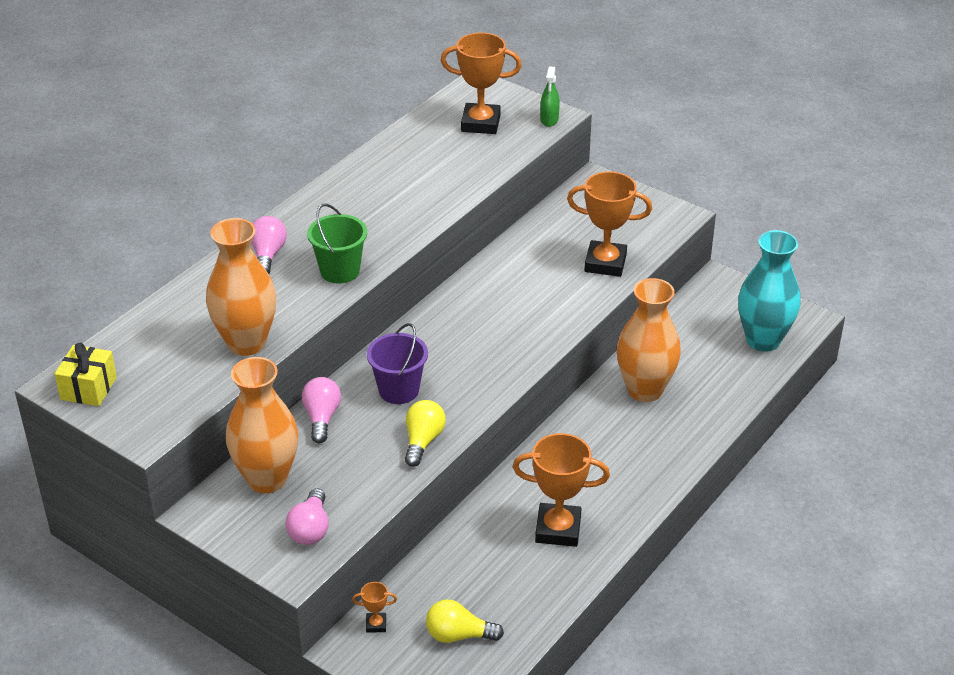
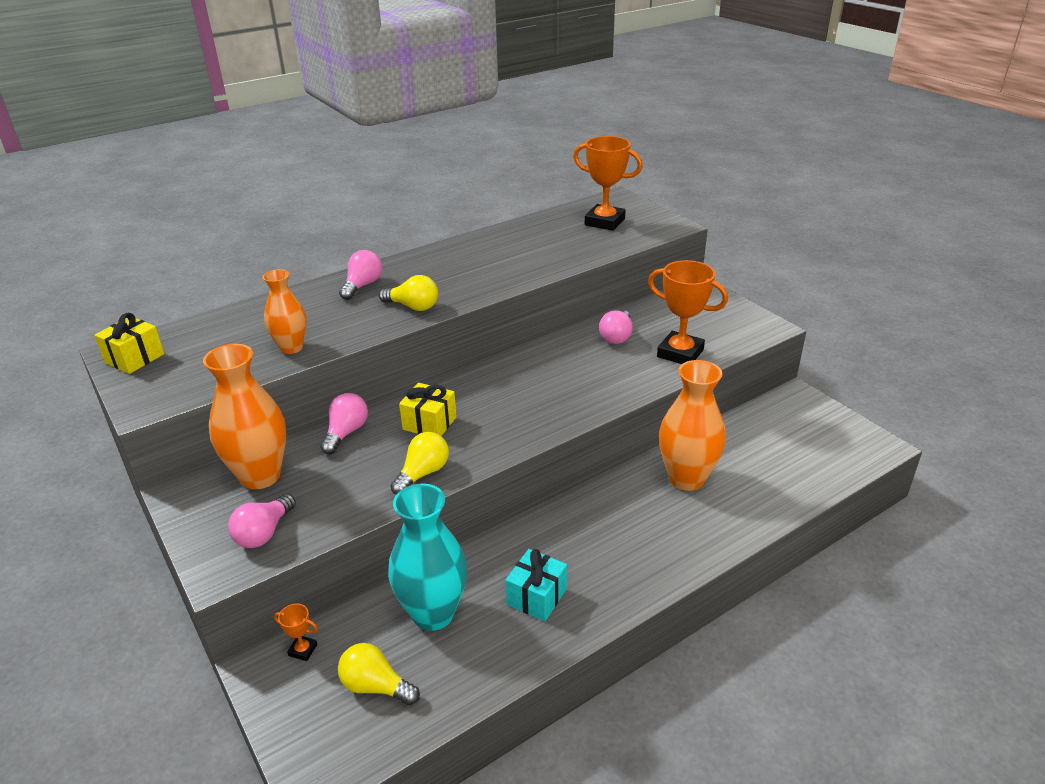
camera: 20 degrees right, 5 degrees down
(246, 343) = (291, 348): orange vase -> orange vase, size x0.61
(340, 271) = (413, 307): green bucket -> yellow light bulb
(399, 390) = (429, 423): purple bucket -> yellow gift
(534, 256) = (616, 336): none -> pink light bulb
(549, 119) = (666, 227): green spray bottle -> none
(558, 529) = (537, 596): orange trophy -> turquoise gift
(763, 340) = (826, 457): turquoise vase -> turquoise vase (433, 613)

